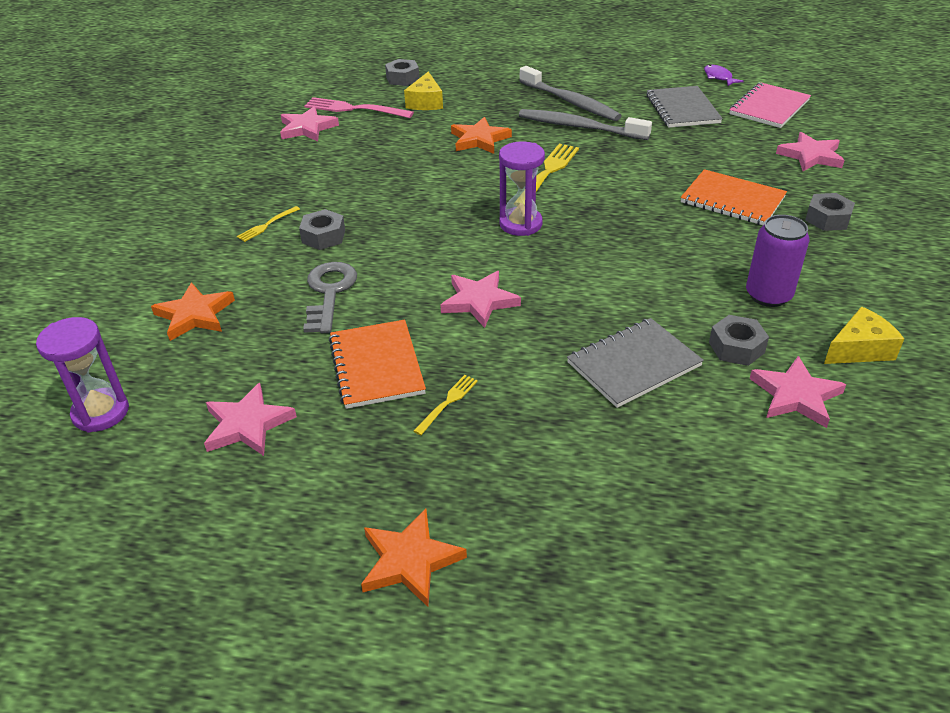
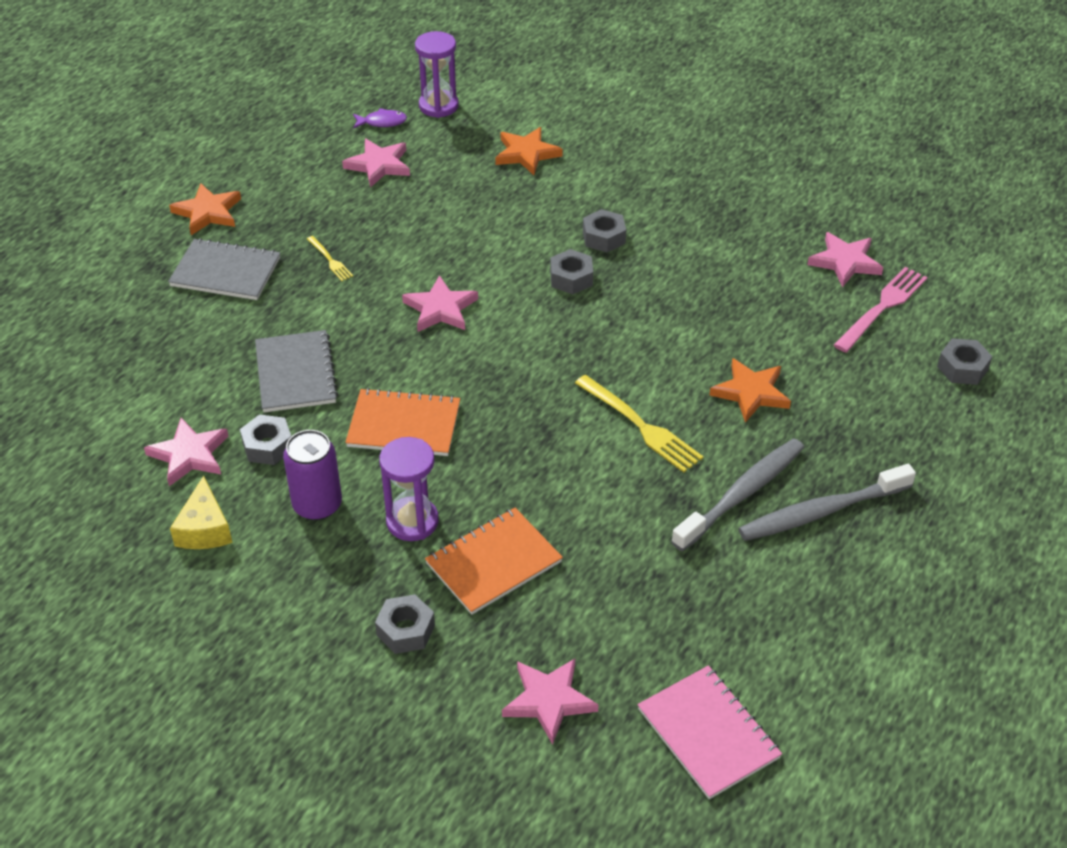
camera: 110 degrees right, 5 degrees up
(267, 225) = (644, 206): yellow fork -> none
(329, 293) = (511, 226): grey key -> none
(377, 366) = (397, 234): orange notebook -> orange notebook (404, 425)
(392, 240) = (571, 278): none -> grey nut
(425, 102) = (877, 372): yellow cheese -> none
(520, 224) = (547, 372): purple hourglass -> purple hourglass (412, 521)
(682, 109) = (747, 625): grey notebook -> grey notebook (225, 272)
(719, 77) = (838, 724): purple fish -> purple fish (382, 122)

